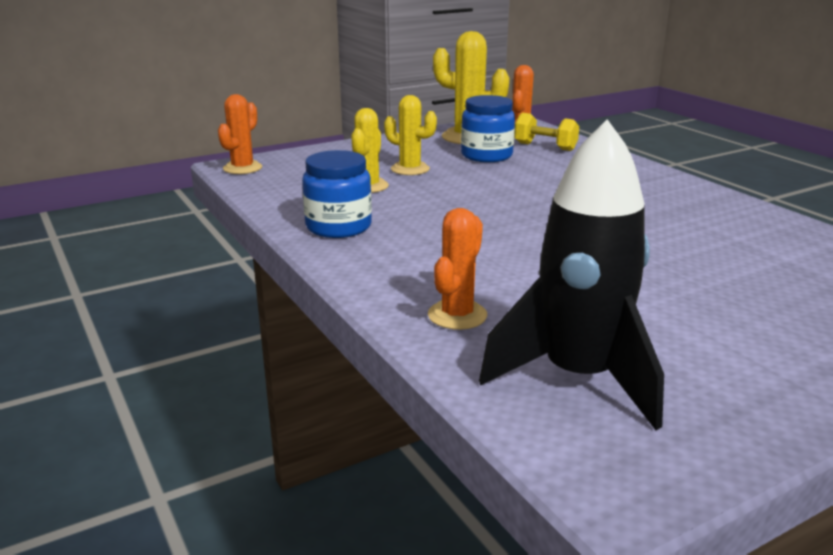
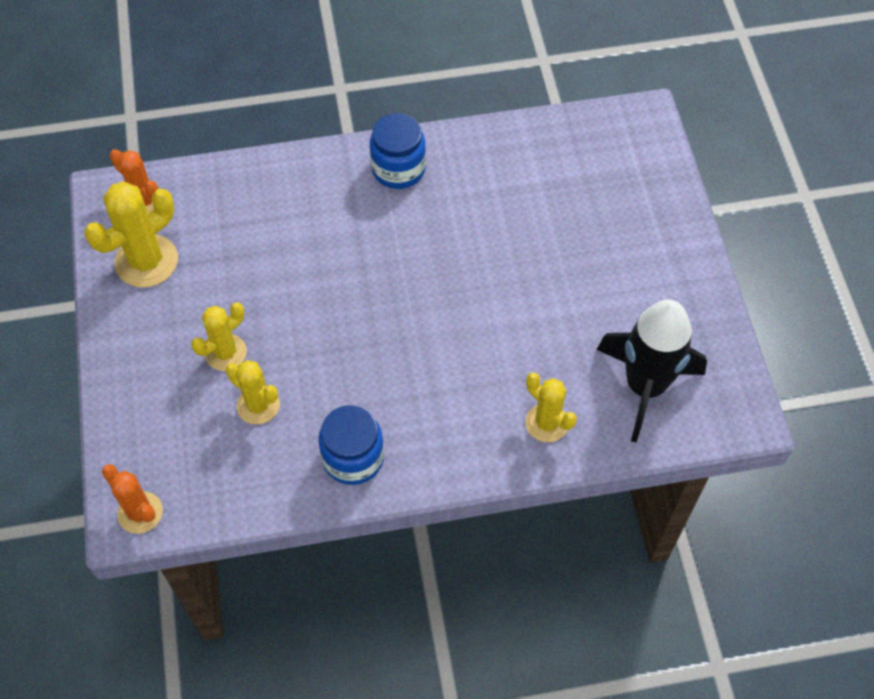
camera: 70 degrees left, 35 degrees up
(457, 315) = (547, 423): orange cactus -> yellow cactus
(486, 155) = (218, 269): blue jar -> blue jar (398, 169)
(545, 147) = (217, 207): yellow dumbbell -> none

